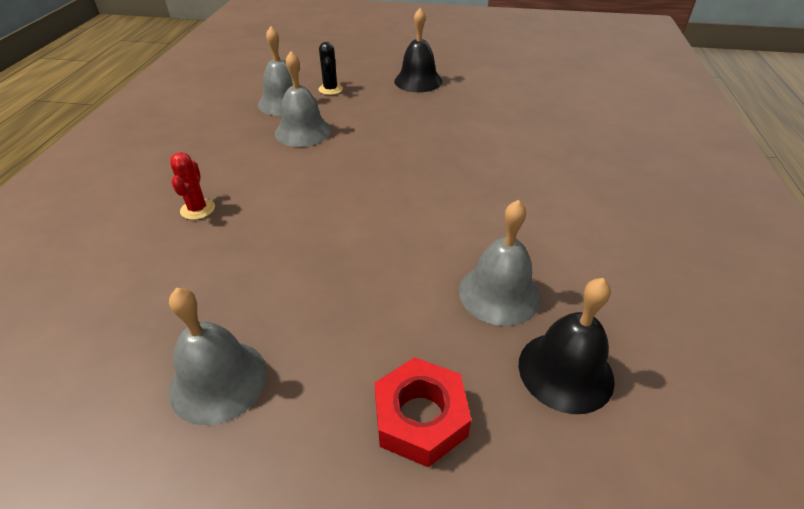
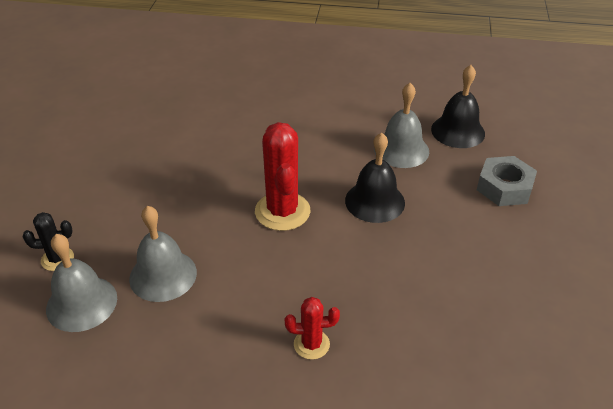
camera: 90 degrees left, 0 degrees up
(218, 380) = (506, 283): grey bell -> none
(375, 190) = (282, 211): none -> red cactus
(418, 81) = (63, 181): black bell -> black bell (375, 201)
(420, 418) = (504, 187): red nut -> grey nut

